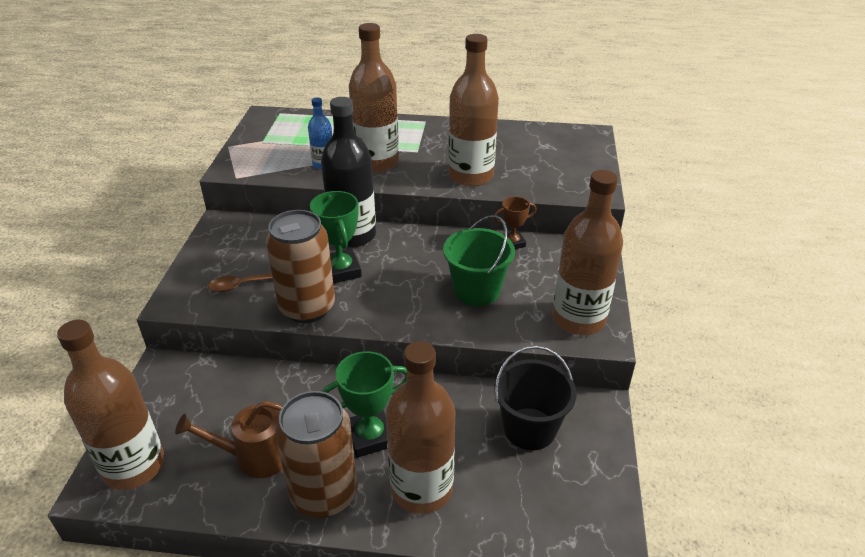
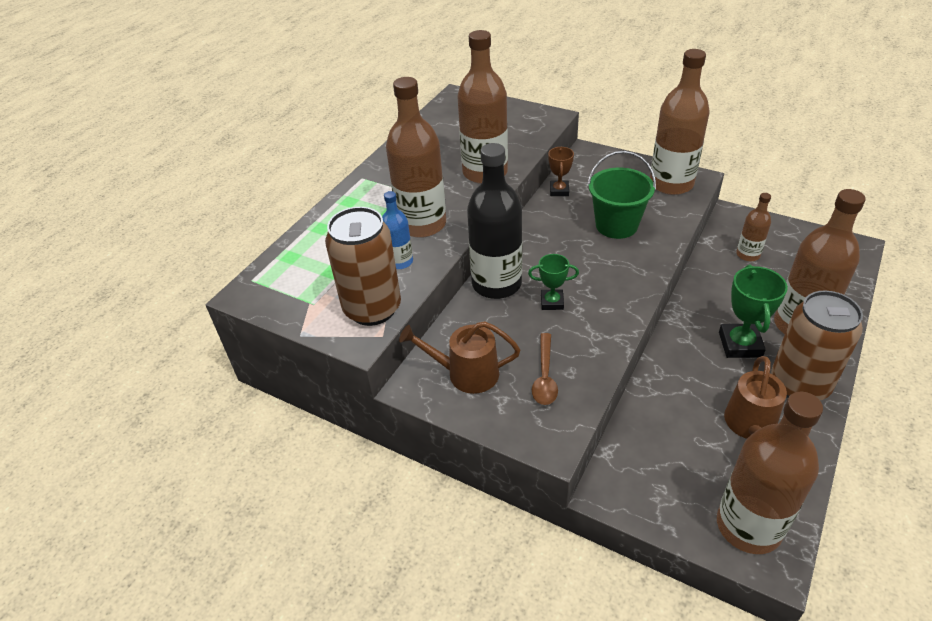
camera: 65 degrees left, 5 degrees up
(240, 244) = (466, 373): none -> brown watering can
(307, 308) = (601, 335): brown can -> brown can (372, 308)
(341, 271) = (552, 302): green trophy -> green trophy, size x0.62
(529, 429) = (748, 255): black bucket -> brown bottle

